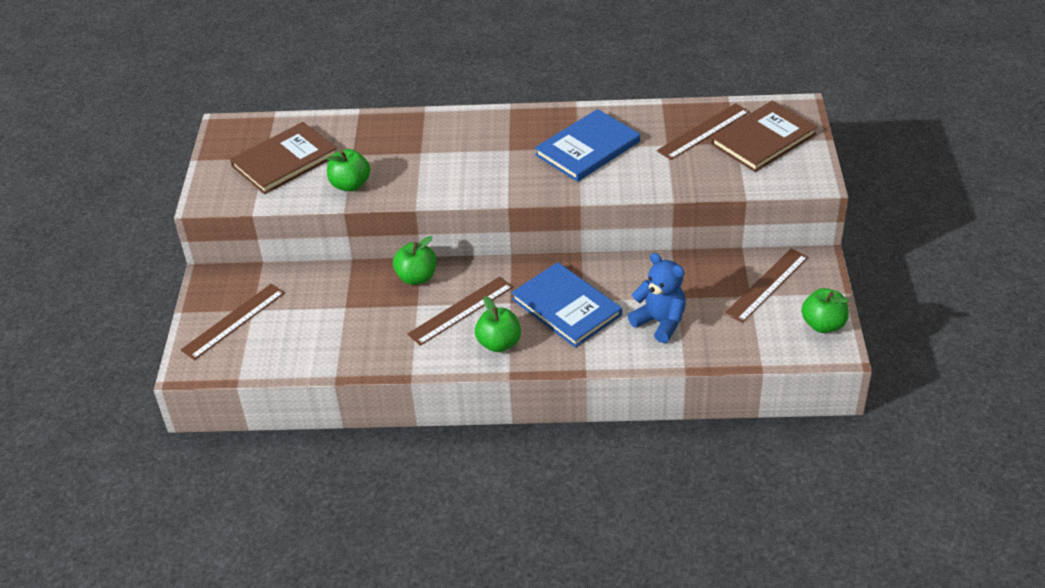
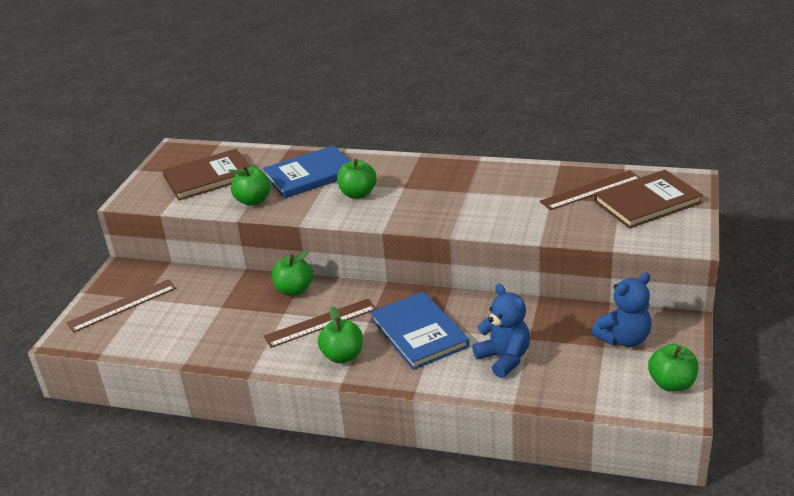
camera: 15 degrees right, 10 degrees down
(463, 163) = (358, 194): none -> green apple
(588, 148) = (476, 193): blue book -> blue book (310, 175)
(767, 285) = (624, 339): brown ruler -> blue teddy bear

